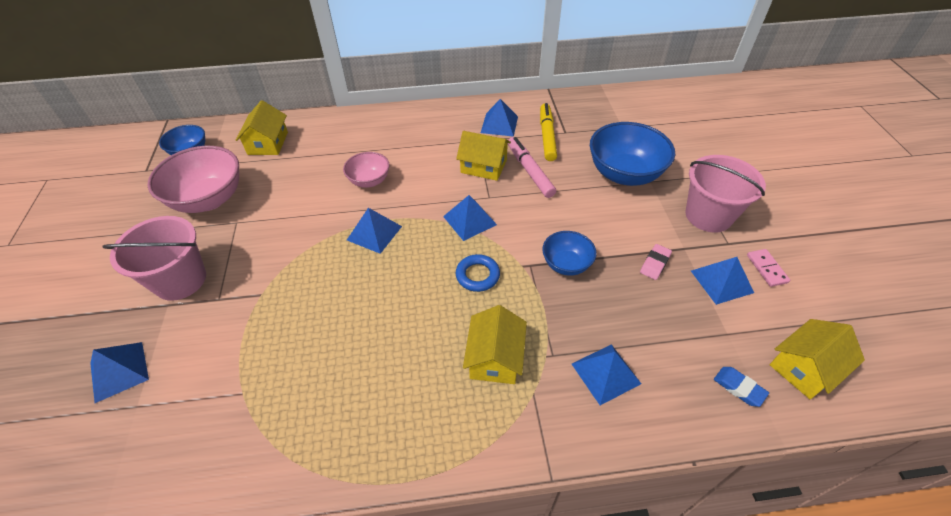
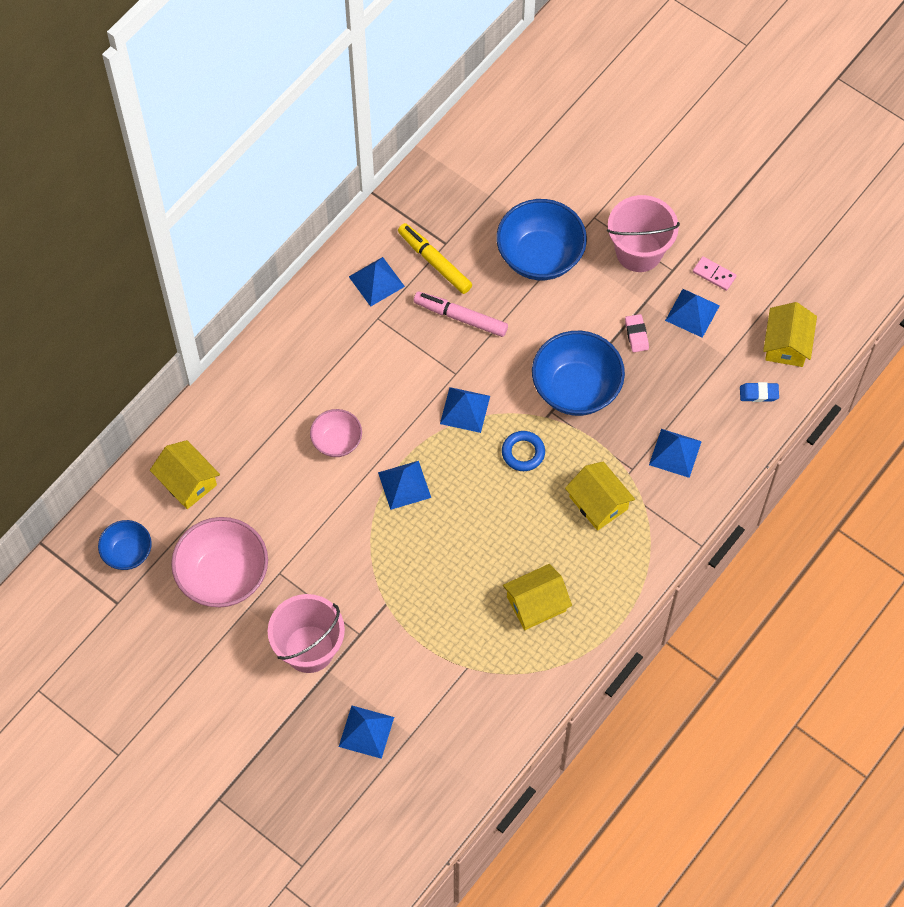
camera: 45 degrees left, 15 degrees up
(483, 166) = (416, 344): yellow house -> yellow house (536, 604)
(566, 264) = (576, 388): blue bowl -> blue bowl, size x1.79

